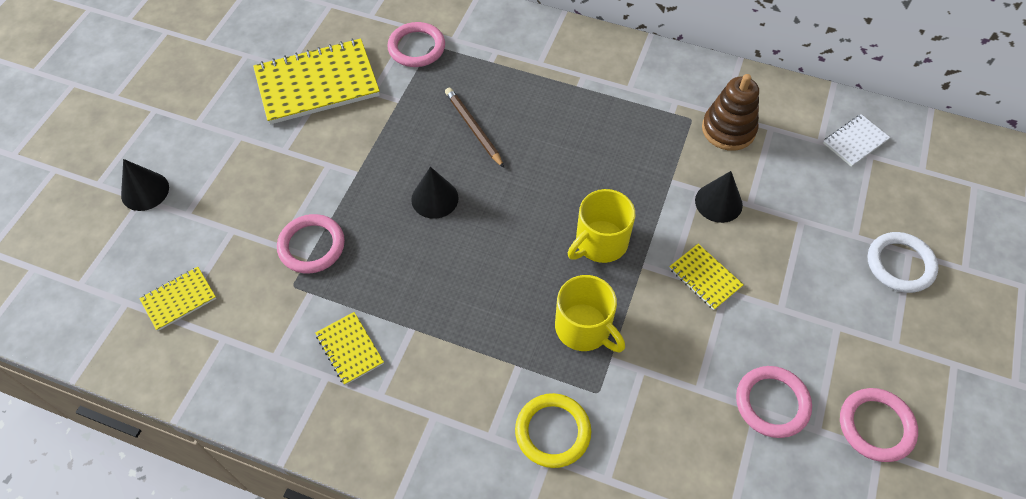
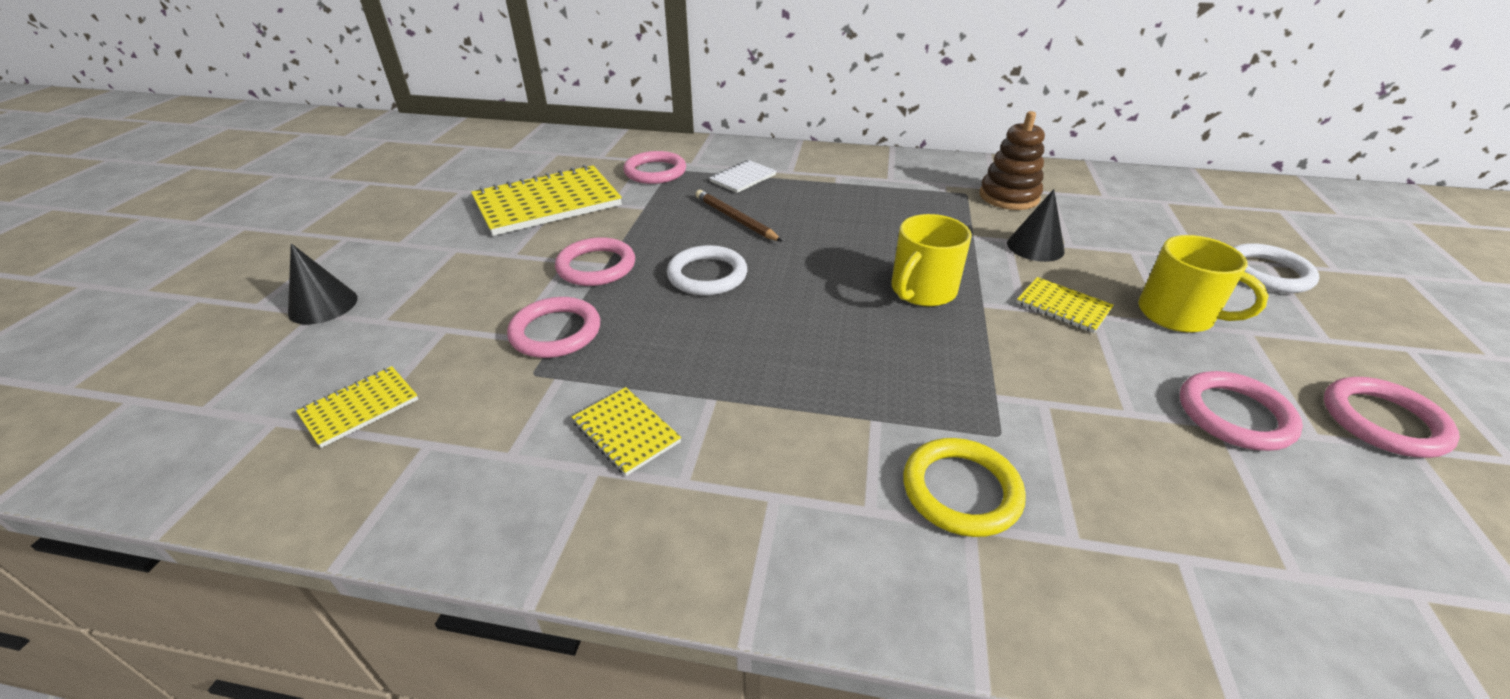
camera: 10 degrees left, 20 degrees down
(349, 175) = (596, 266): none -> pink ring
(434, 198) = (707, 275): black cone -> white ring
(584, 328) = (945, 369): yellow mug -> yellow mug (1178, 315)
(855, 141) = (1140, 193): white notebook -> white notebook (743, 178)

